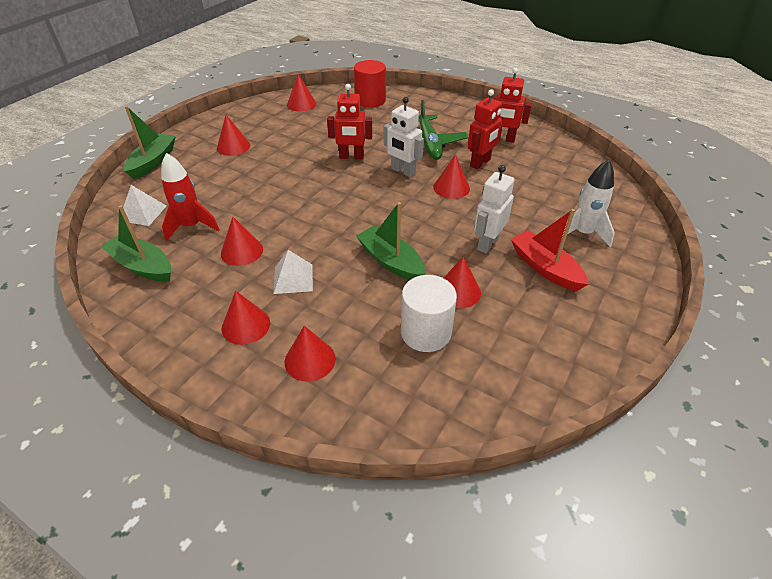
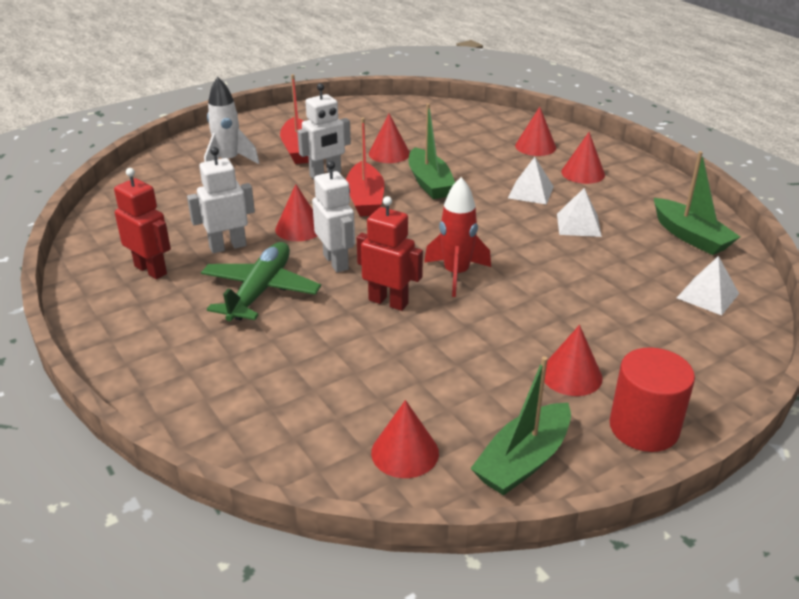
camera: 155 degrees left, 10 degrees down
(153, 162) = (715, 381): green boat -> green boat (523, 461)
(191, 226) = (638, 263): red rocket -> red rocket (456, 274)
(242, 251) = (578, 225): red cone -> white pyramid
(370, 100) = (261, 417): red cylinder -> red cylinder (644, 428)
(425, 332) = (437, 140): white cylinder -> none
(430, 227) = (365, 199): none -> red boat
(480, 163) = (228, 246): red robot -> white robot

